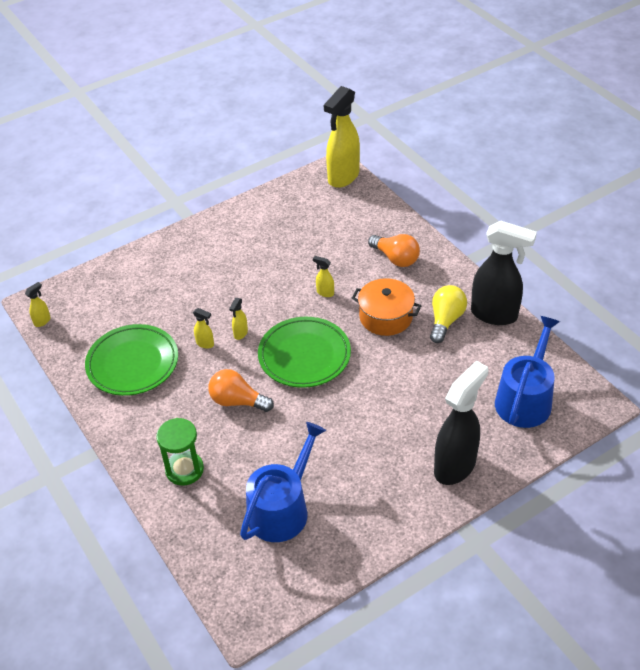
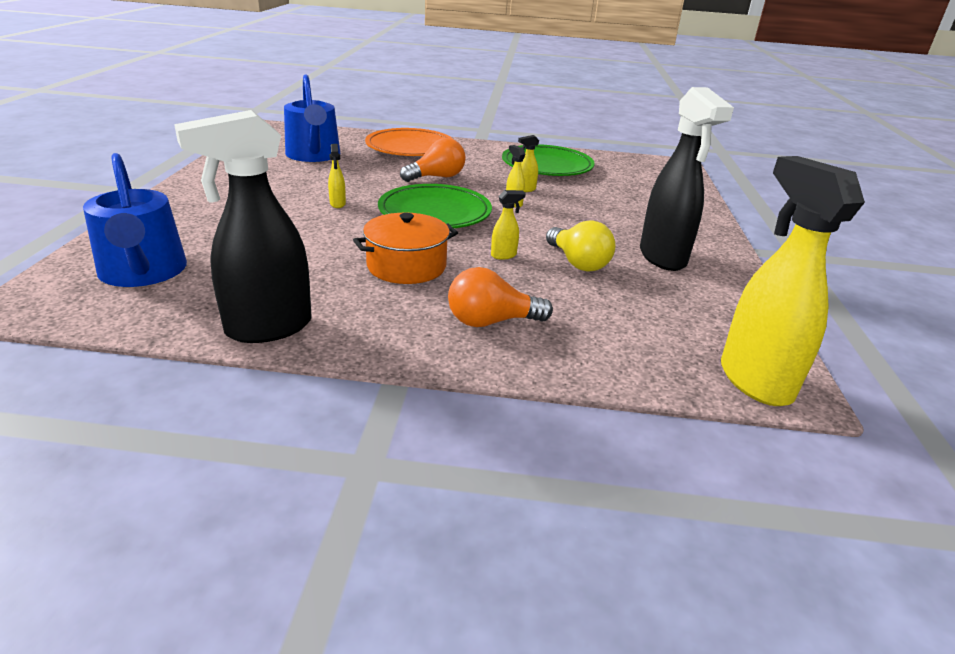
camera: 125 degrees right, 15 degrees down
(42, 321) = (648, 160): yellow spray bottle -> yellow spray bottle (337, 204)
(184, 470) = (410, 148): green hourglass -> orange plate
(445, 320) = (330, 293): yellow light bulb -> yellow light bulb (577, 262)
(455, 466) = (187, 209): black spray bottle -> black spray bottle (663, 258)

